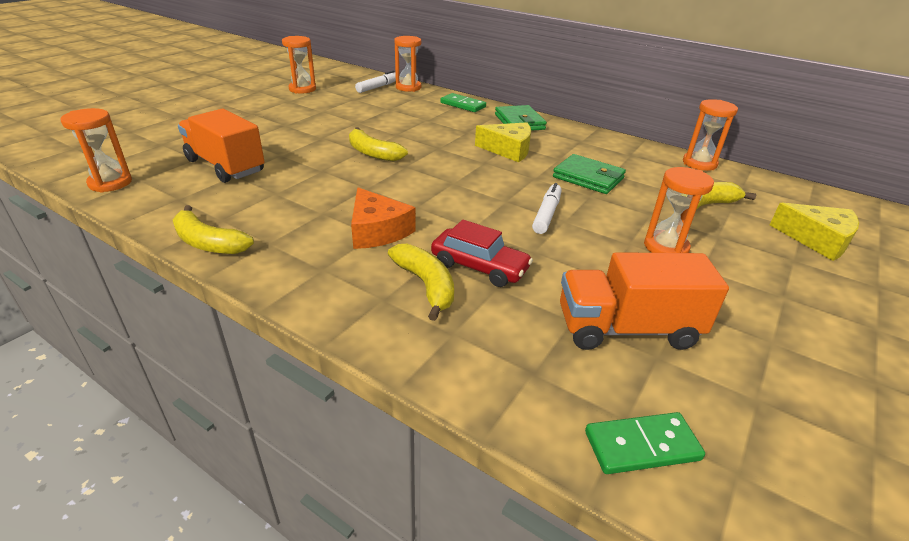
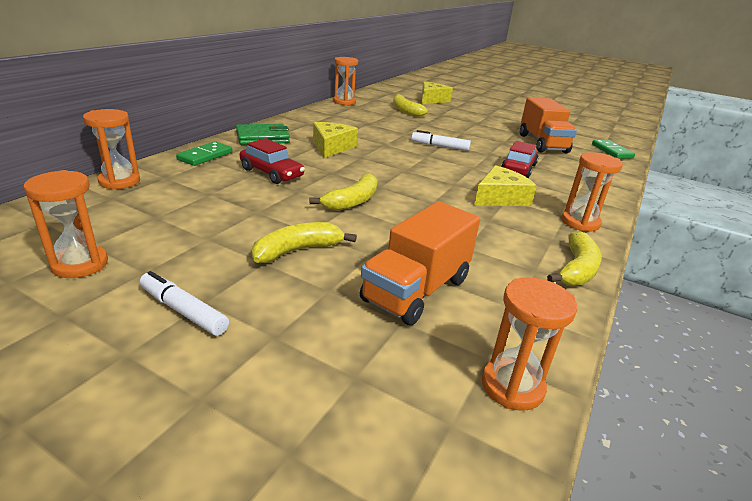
camera: 95 degrees left, 5 degrees down
(377, 231) = (500, 198): orange cheese -> yellow cheese
(378, 87) = (105, 201): white marker -> white marker (183, 311)
(426, 285) = (551, 183): yellow banana -> yellow banana (297, 250)
(431, 126) = (271, 173): none -> red car
(588, 178) = (378, 130): green wallet -> none
(666, 247) = (460, 126): orange hourglass -> orange hourglass (580, 222)

